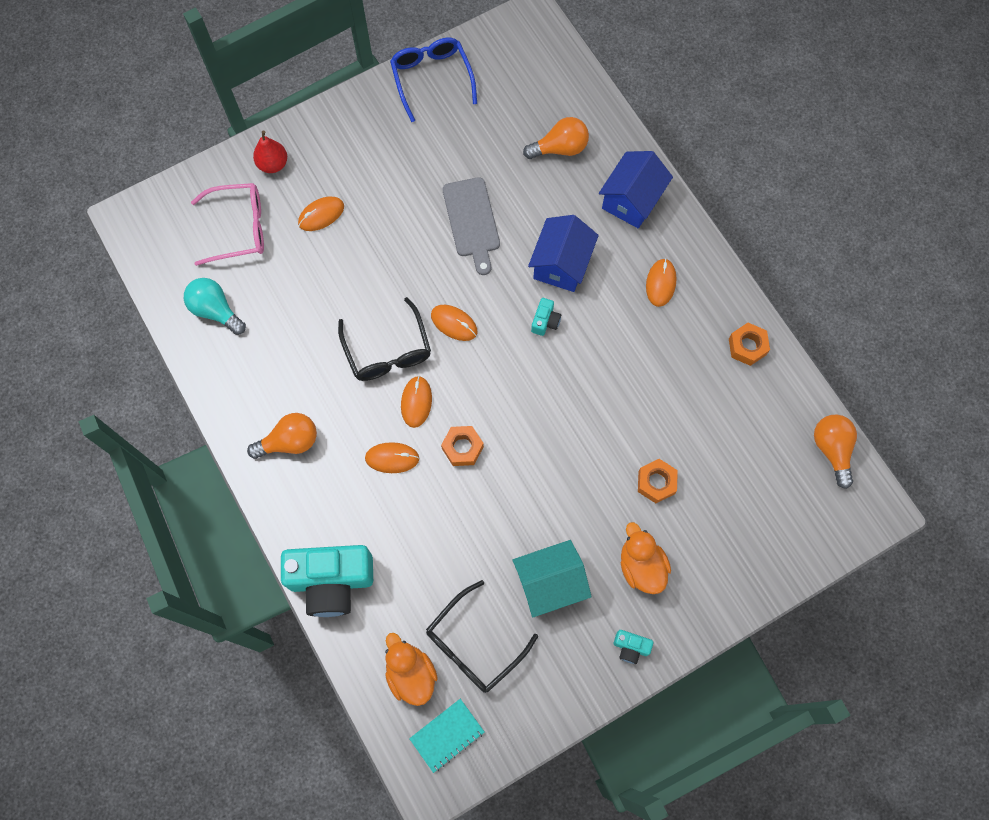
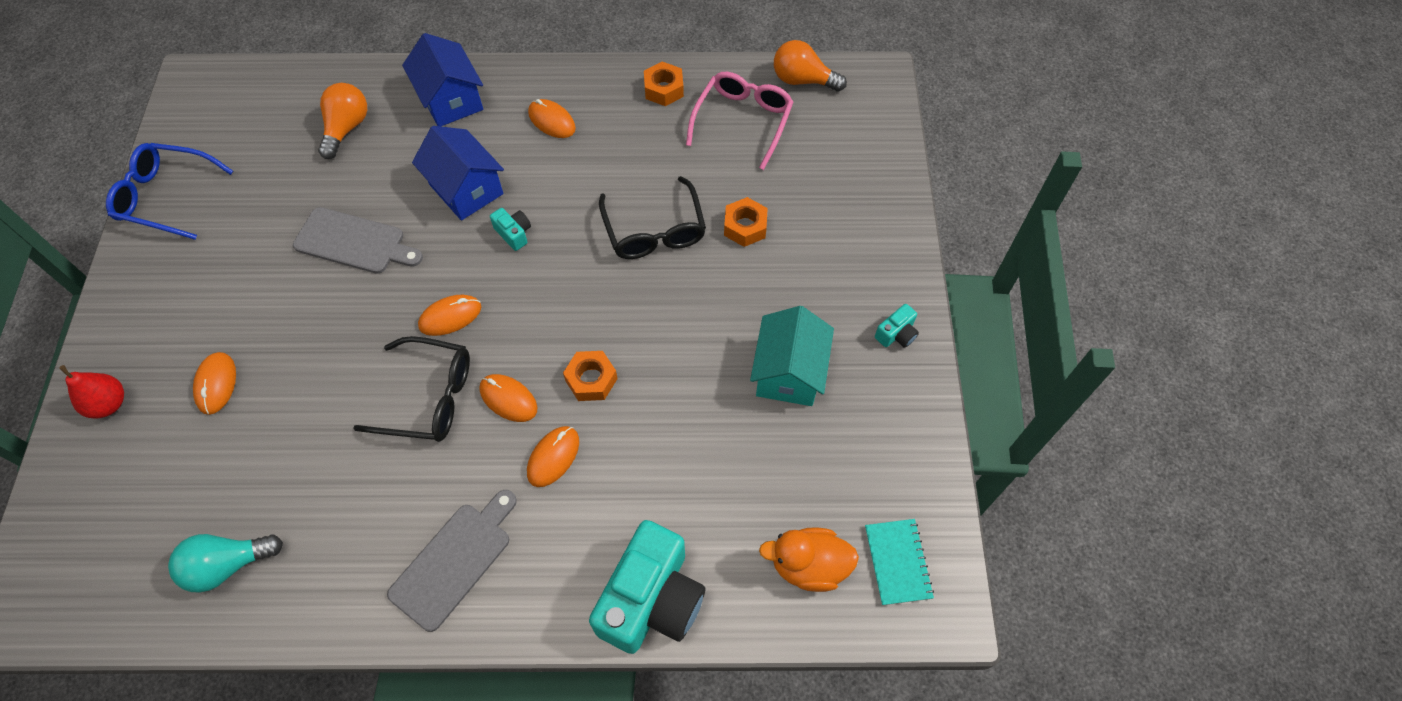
camera: 60 degrees left, 10 degrees down
(238, 228) = (150, 484): pink glasses -> pink glasses (742, 122)
(290, 442) = (455, 561): orange light bulb -> grey cutting board
(474, 644) = (812, 480): black glasses -> black glasses (654, 230)
(641, 566) = (820, 282): orange duck -> none

